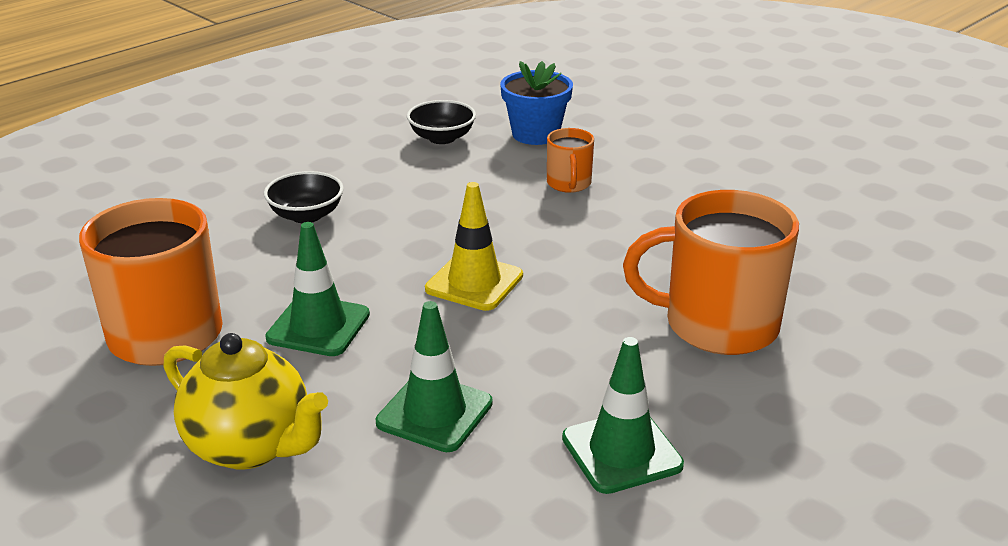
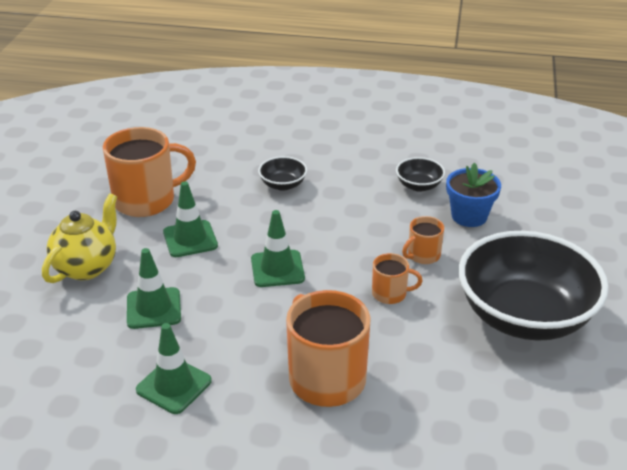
camera: 55 degrees right, 5 degrees up
(251, 446) = (87, 267): yellow teapot -> yellow teapot turned 150 degrees counterclockwise
(474, 282) = (277, 269): yellow traffic cone -> green traffic cone
(612, 228) = (390, 294): none -> orange mug
(731, 172) = (524, 316): none -> black bowl

